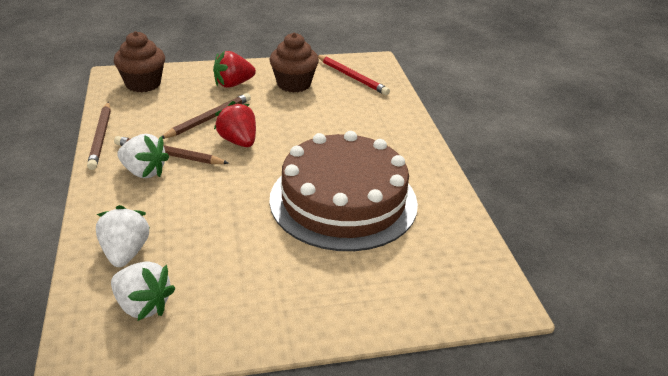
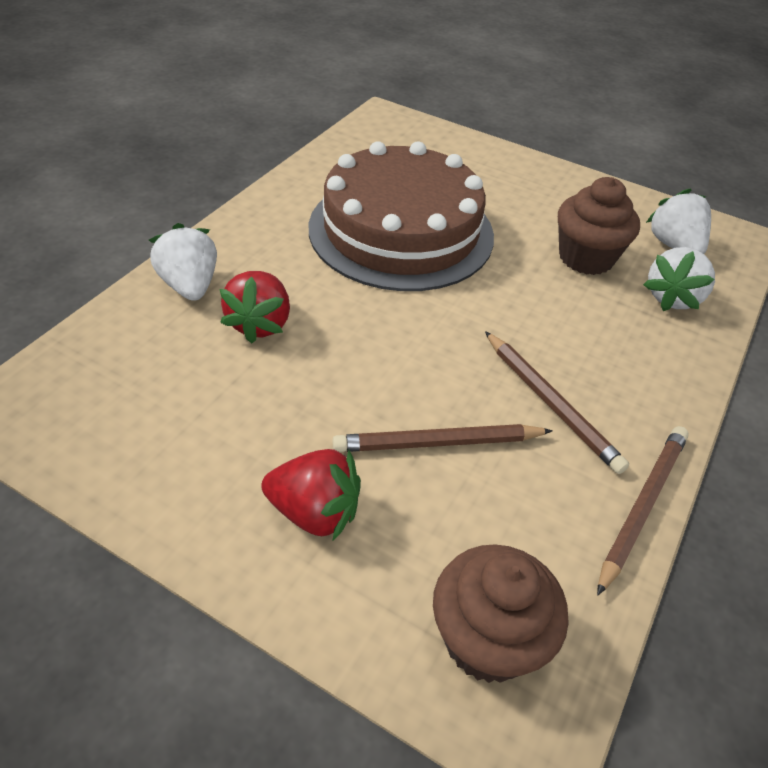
camera: 140 degrees left, 10 degrees up
(144, 172) = (603, 392): white strawberry -> white strawberry (190, 285)
(238, 141) = (434, 370): red strawberry -> red strawberry (260, 324)
(294, 84) = (216, 440): brown cupcake -> brown cupcake (586, 258)
(352, 77) = (103, 395): red pencil -> none

